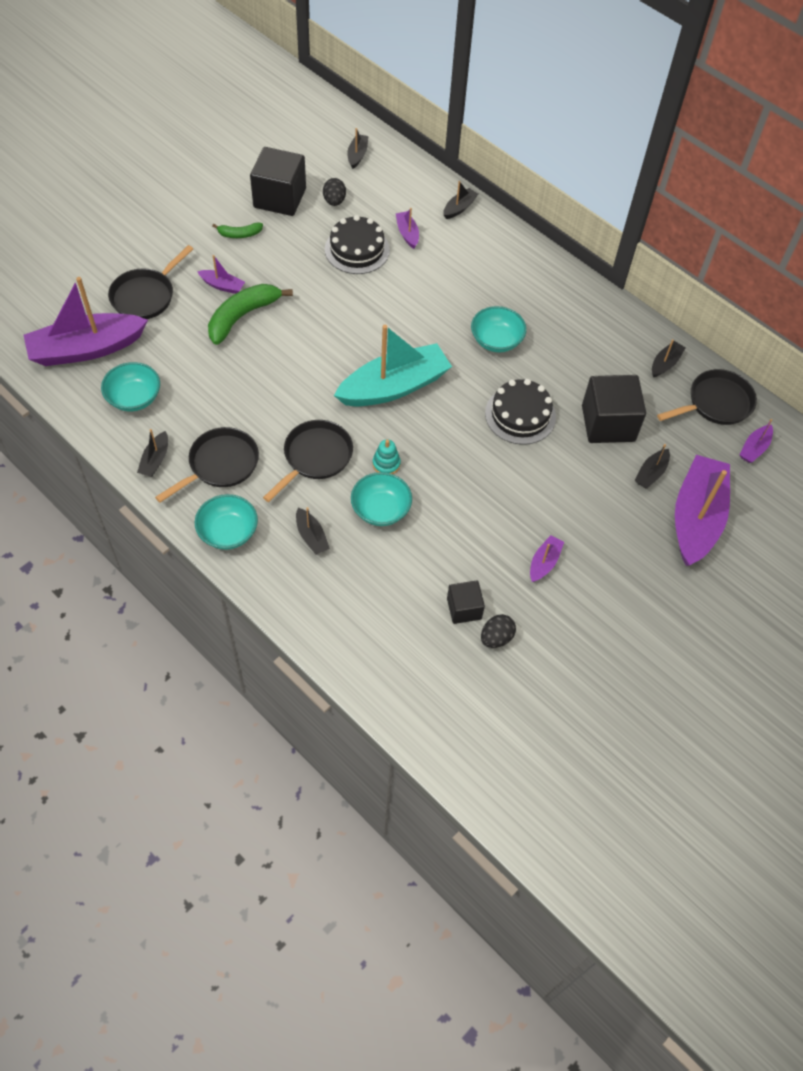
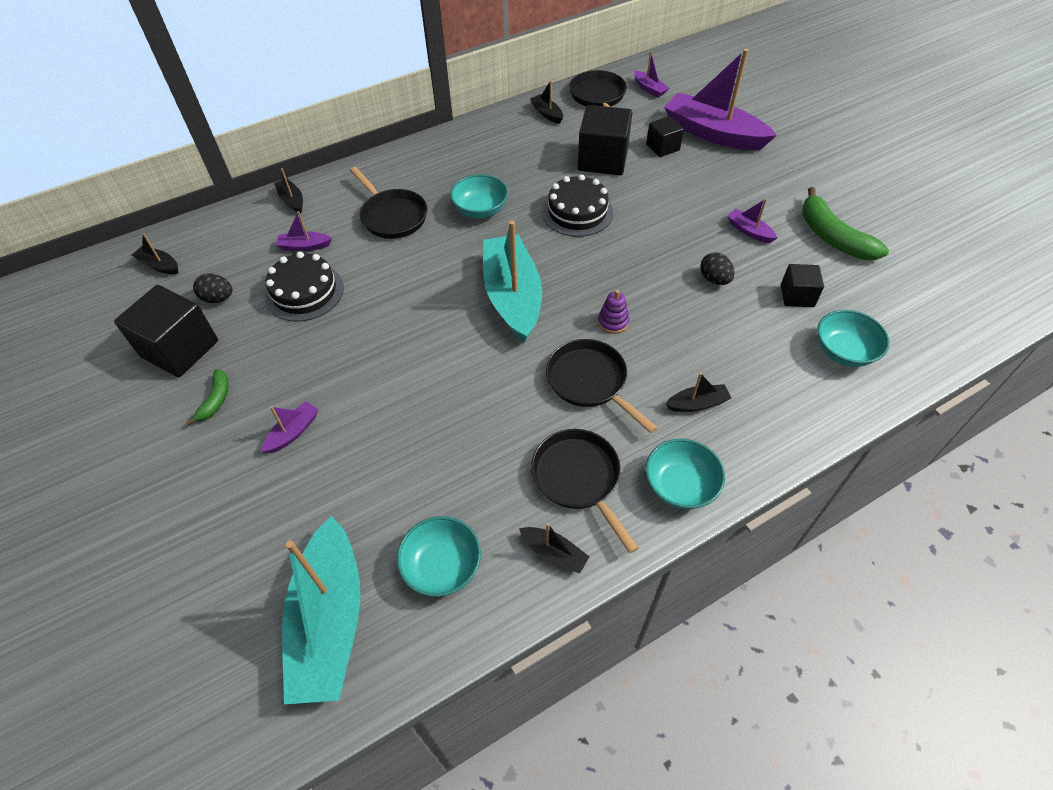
camera: 70 degrees left, 5 degrees down
(86, 349) = (330, 621): purple boat -> turquoise boat
(146, 296) = (266, 526): black pan -> black pan (392, 216)
(242, 316) = (354, 418): green banana -> green banana (832, 237)
(381, 509) = (670, 337): turquoise bowl -> turquoise bowl (844, 351)
(386, 464) = (613, 322): turquoise stacking toy -> purple stacking toy
(496, 637) = (830, 280): black egg -> black egg (714, 279)
(651, 473) = (662, 147): black boat -> black cube

